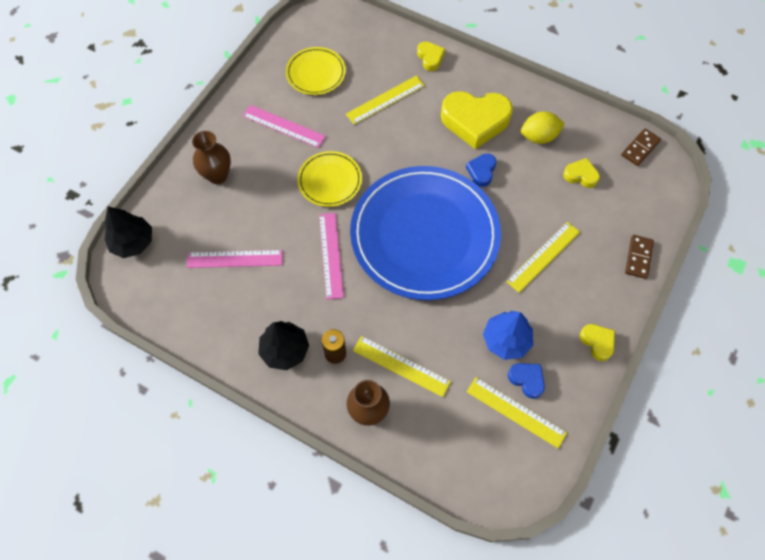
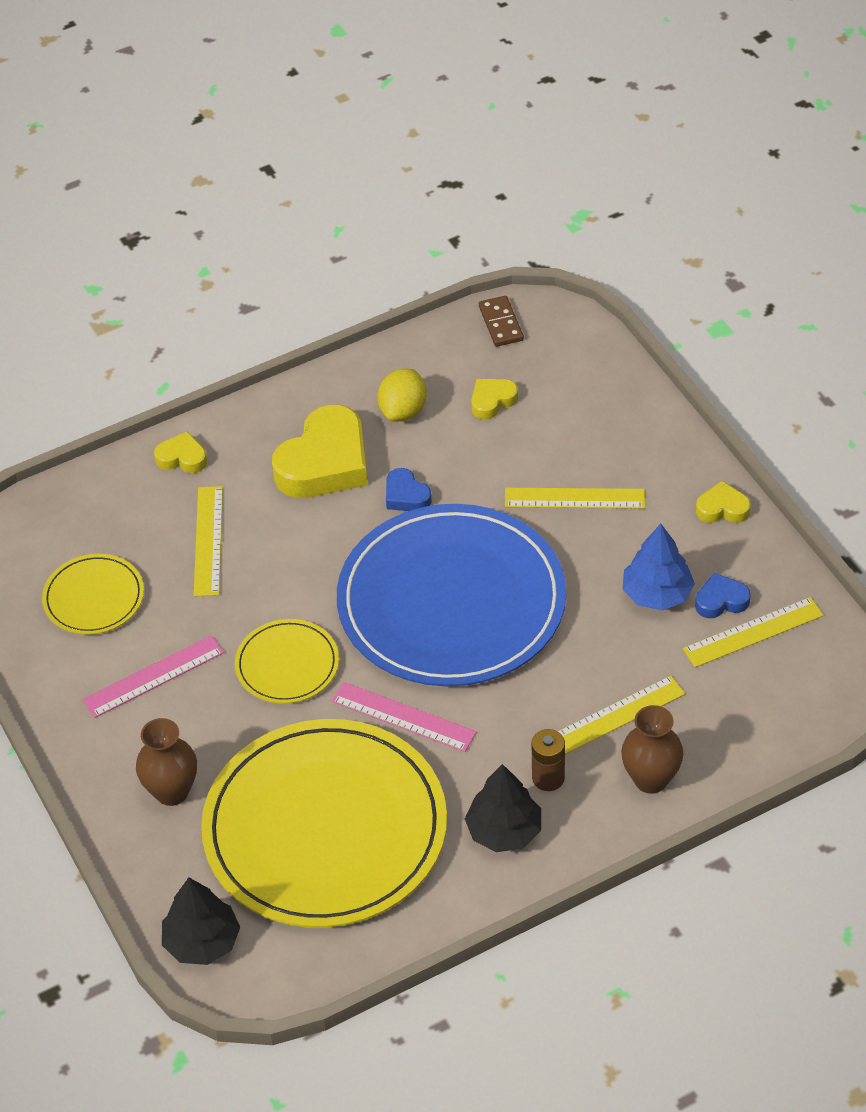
camera: 55 degrees left, 15 degrees down
(234, 259) = (325, 829): pink ruler -> yellow plate
(543, 256) = (574, 498): yellow ruler -> yellow ruler turned 75 degrees counterclockwise
(638, 257) = (644, 410): brown domino -> none

